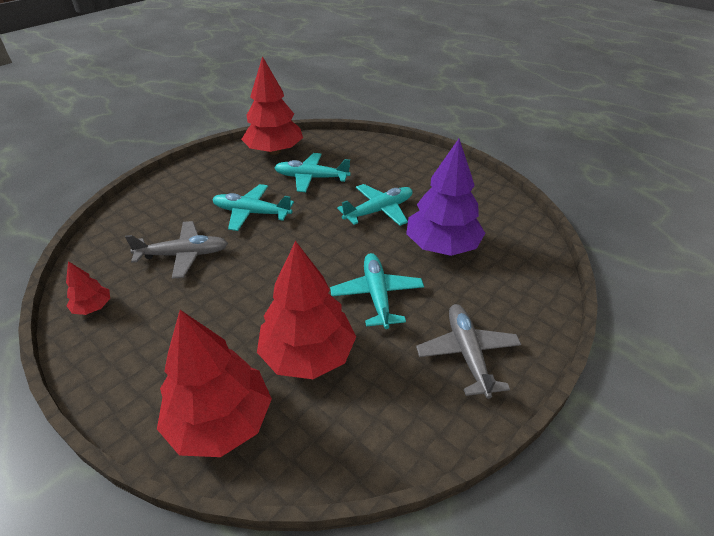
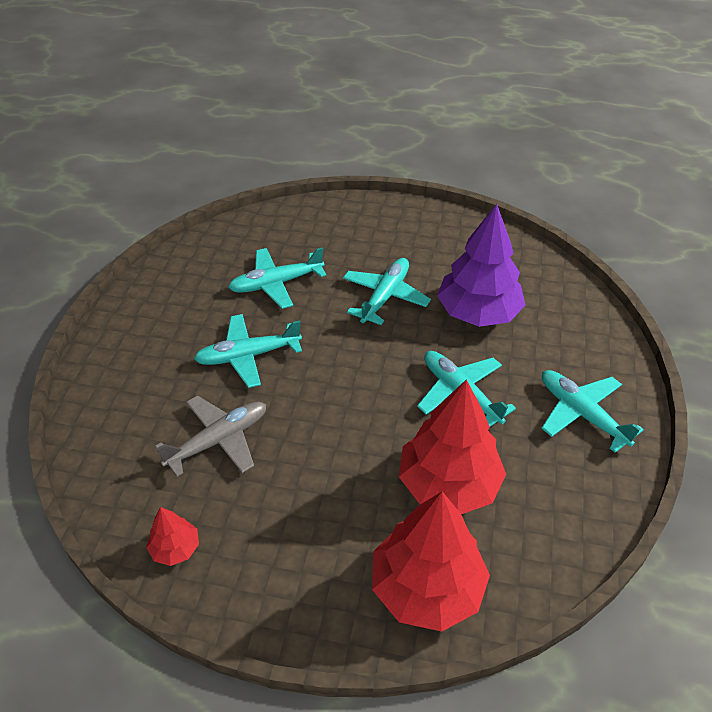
camera: 30 degrees left, 5 degrees up
(274, 151) = (198, 263): red tree -> none
(467, 353) = (581, 413): grey plane -> turquoise plane

